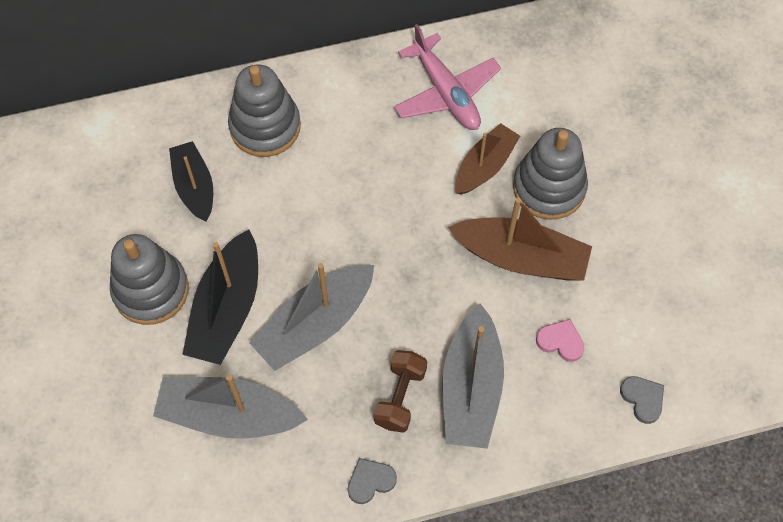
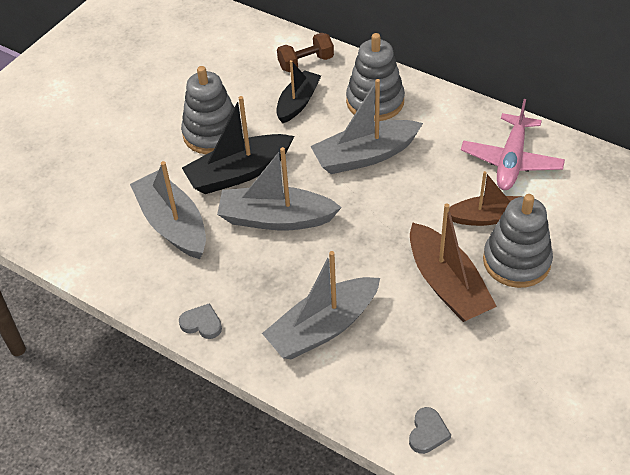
camera: 50 degrees right, 15 degrees down
(320, 192) = (365, 156): none -> grey boat
(400, 397) = (275, 296): brown dumbbell -> brown dumbbell (306, 63)
(560, 341) = (413, 352): pink heart -> none

